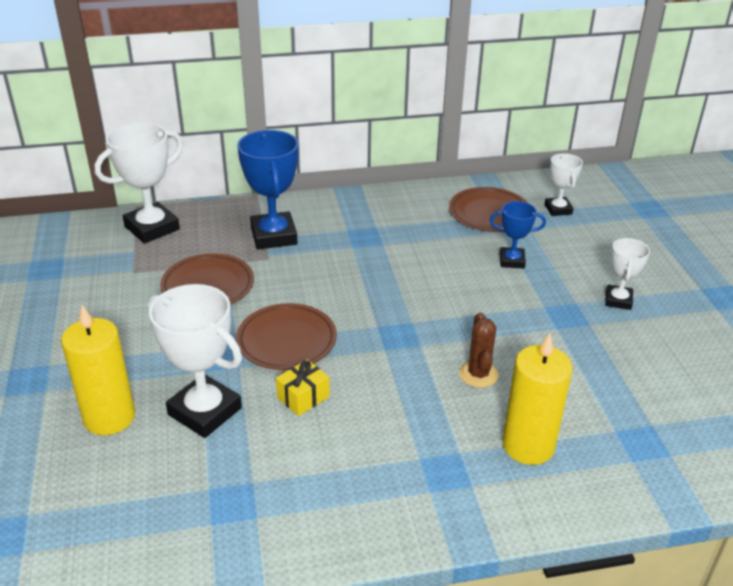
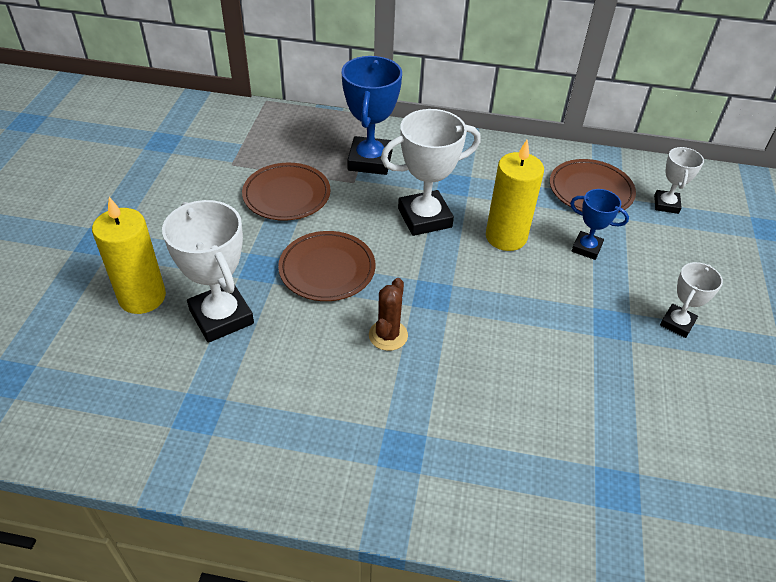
camera: 20 degrees right, 10 degrees up
(152, 228) = (268, 125): white trophy -> white trophy (424, 218)
(303, 397) = (312, 330): yellow gift -> none
(478, 374) = (487, 359): brown cactus -> brown cactus (388, 335)
(528, 445) = (497, 451): yellow candle -> yellow candle (506, 237)

